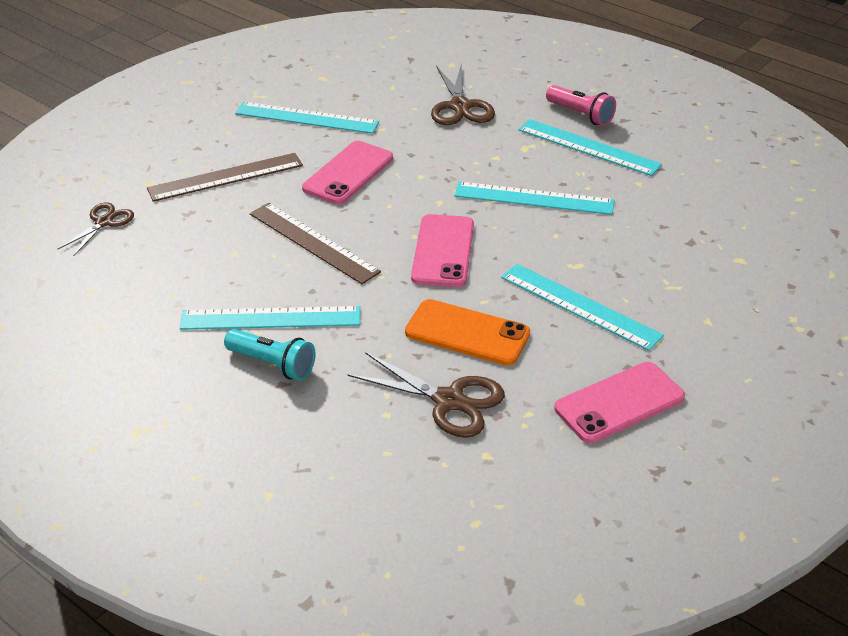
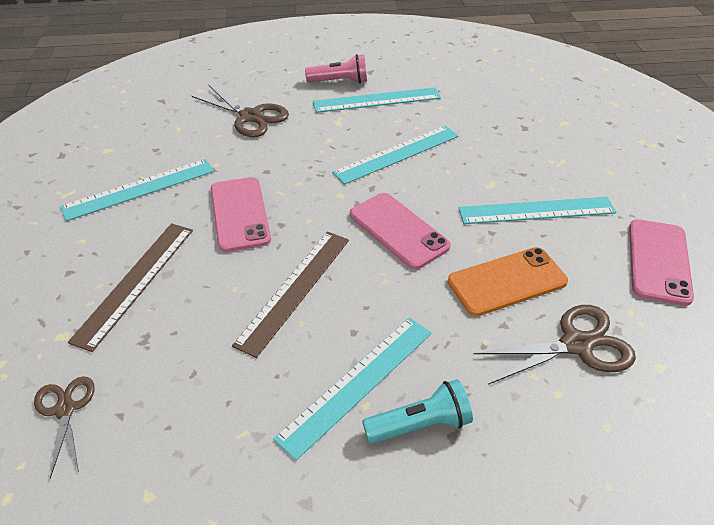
camera: 45 degrees left, 5 degrees up
(313, 242) = (295, 289): brown ruler -> brown ruler turned 60 degrees counterclockwise

